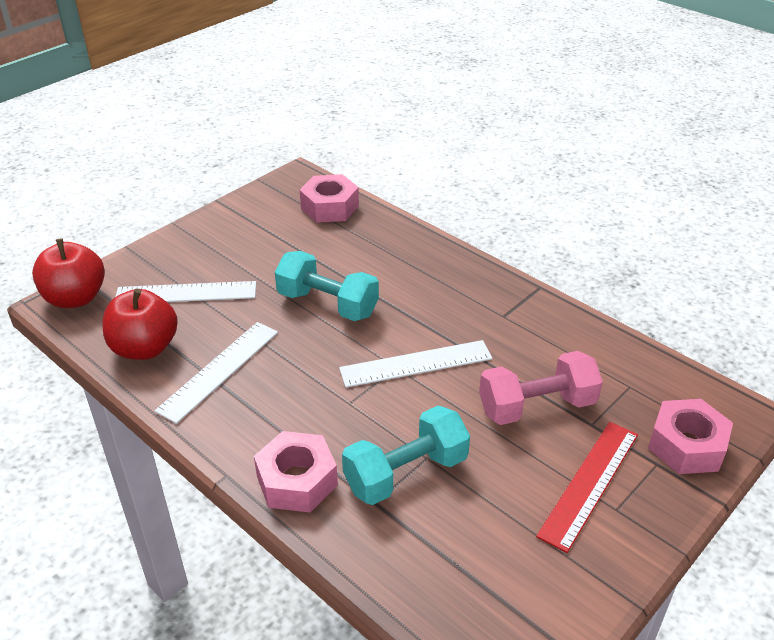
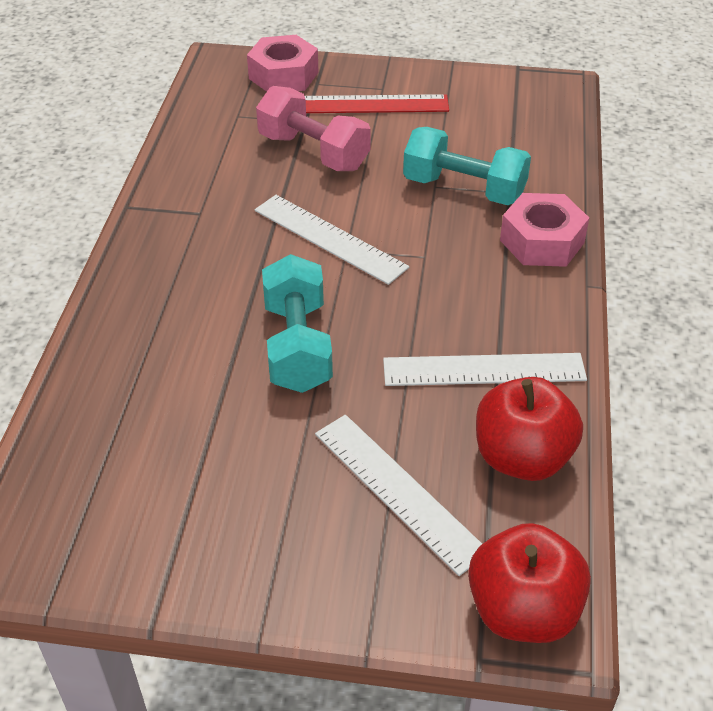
camera: 125 degrees left, 5 degrees up
(330, 207) = (78, 461): pink nut -> none

